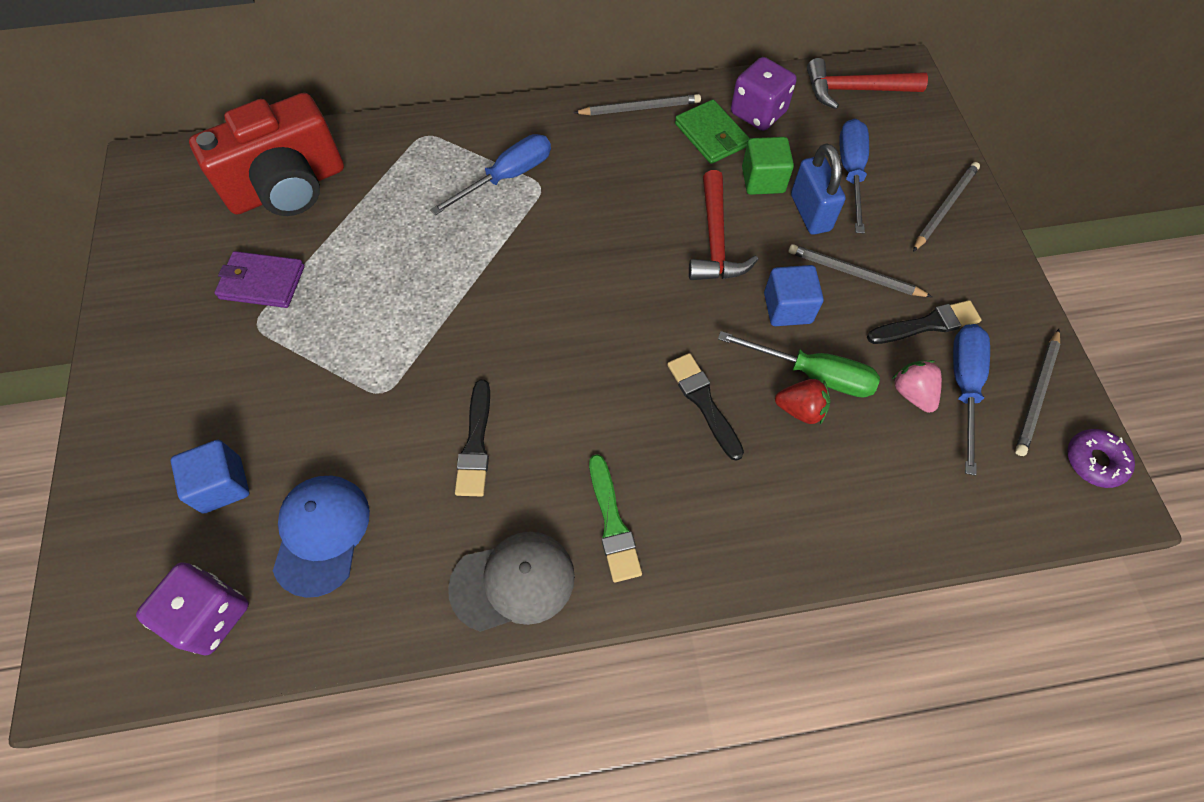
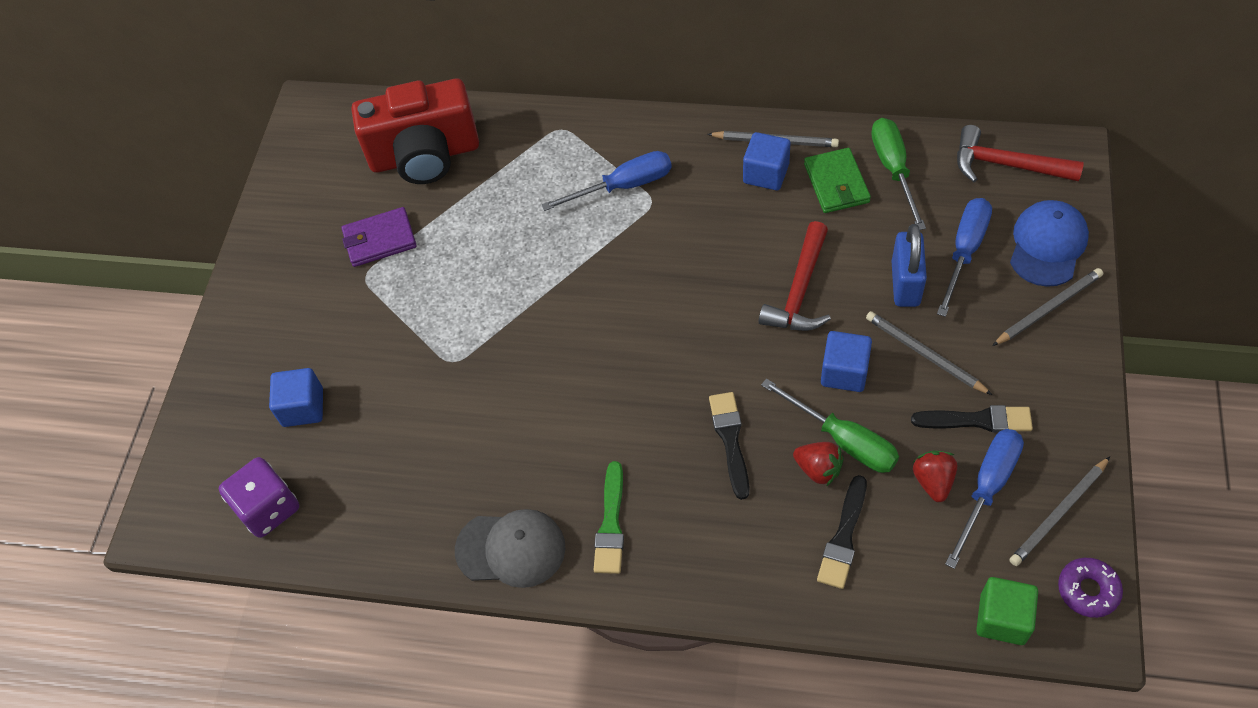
camera: 25 degrees right, 5 degrees down
(262, 282) = (379, 239): purple wallet -> purple wallet turned 45 degrees counterclockwise
(321, 534) = (369, 468): blue cap -> blue cap (1047, 245)
(475, 444) = (517, 426): black brush -> black brush (843, 537)
(642, 139) = (766, 173): none -> blue cube
(758, 113) = (893, 169): purple dice -> green screwdriver
(763, 180) = (870, 240): green cube -> green cube (1002, 619)
(912, 393) = (933, 481): pink strawberry -> red strawberry

